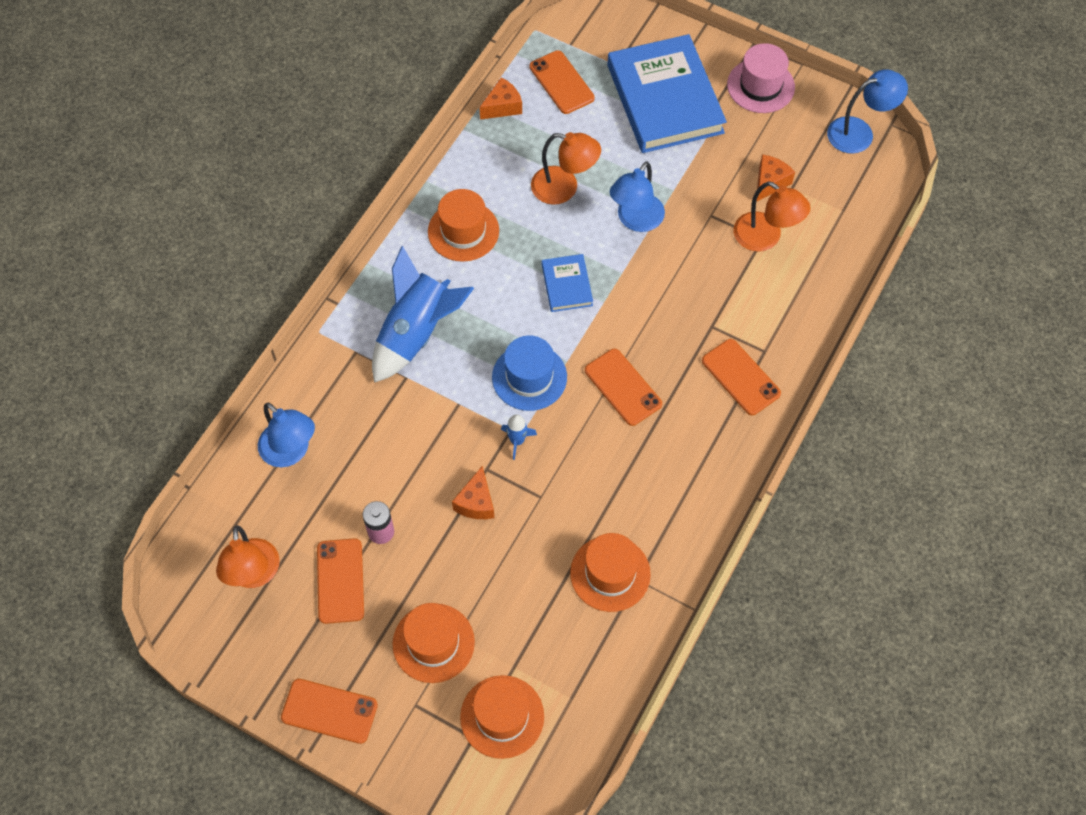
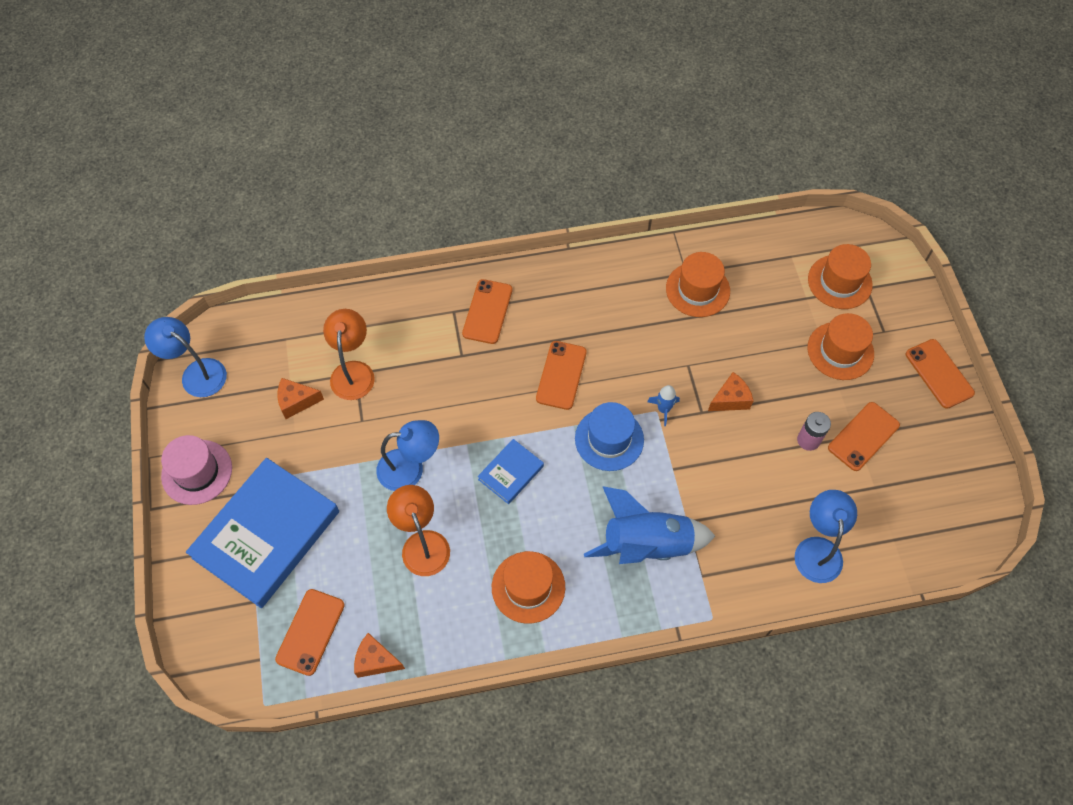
camera: 130 degrees left, 0 degrees up
(254, 575) = (917, 493): orange lamp -> none

